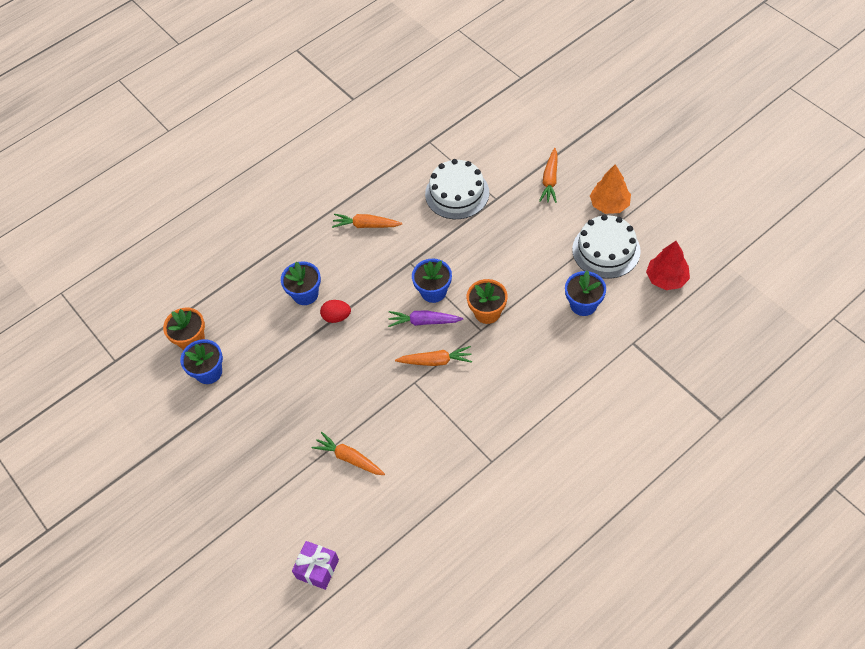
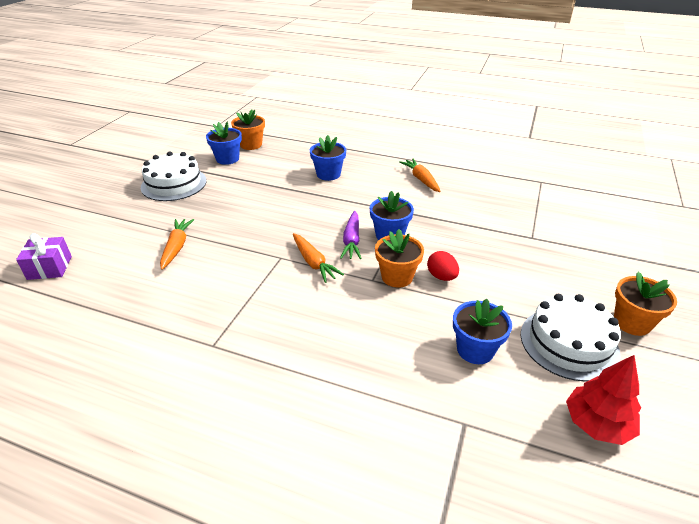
camera: 55 degrees right, 20 degrees down
(337, 317) = (318, 195): red egg -> red egg (441, 277)
(424, 322) = (352, 241): purple carrot -> purple carrot turned 150 degrees counterclockwise
(457, 193) = (508, 213): white cake -> white cake (174, 184)
(550, 180) = (600, 265): orange carrot -> none
(609, 204) = (632, 323): orange tree -> orange flower pot

